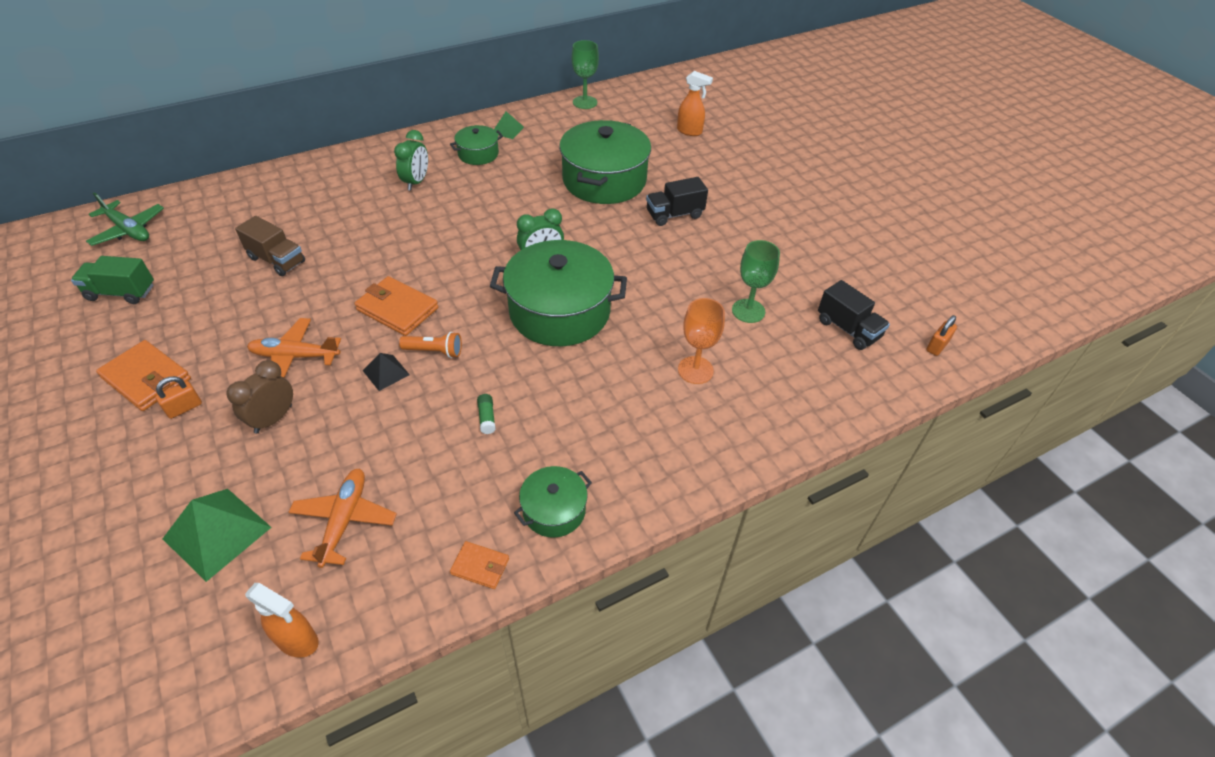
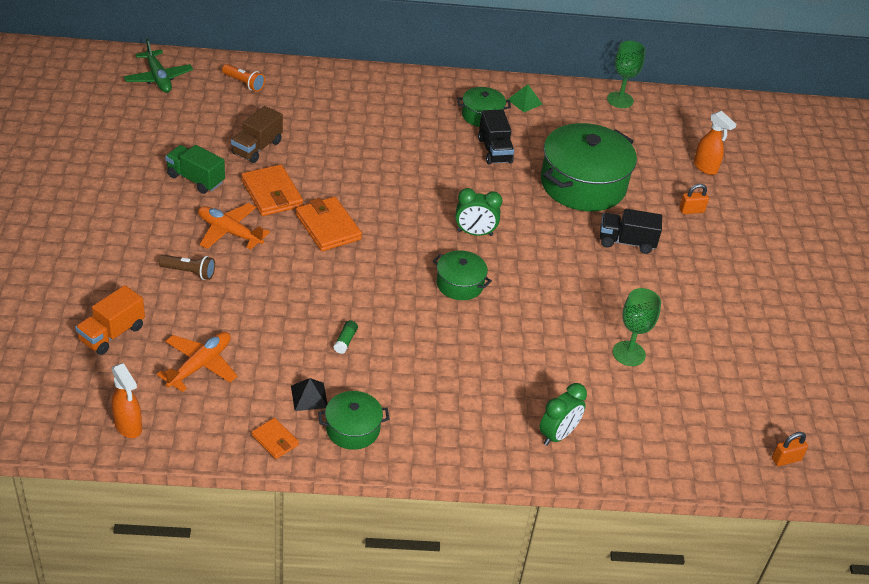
camera: 25 degrees right, 5 degrees down
(121, 293) = (130, 129): green truck -> green truck (195, 179)
(146, 378) = (117, 204): orange wallet -> orange wallet (272, 193)
(184, 408) = (132, 237): orange padlock -> orange padlock (691, 210)
(217, 533) = (112, 334): green pyramid -> orange truck
(273, 419) = (189, 272): brown clock -> brown flashlight
(277, 260) = (257, 148): brown truck -> brown truck turned 60 degrees clockwise
(386, 372) = (290, 273): black pyramid -> black pyramid (309, 396)
(416, 182) = (410, 122): green clock -> green clock (558, 435)
(434, 351) = (337, 273): orange flashlight -> orange flashlight (244, 83)
(559, 311) = (460, 284): green pot -> green pot, size x0.50
(695, 370) = (542, 380): orange goblet -> none
(848, 329) = (711, 408): black truck -> black truck (494, 150)

